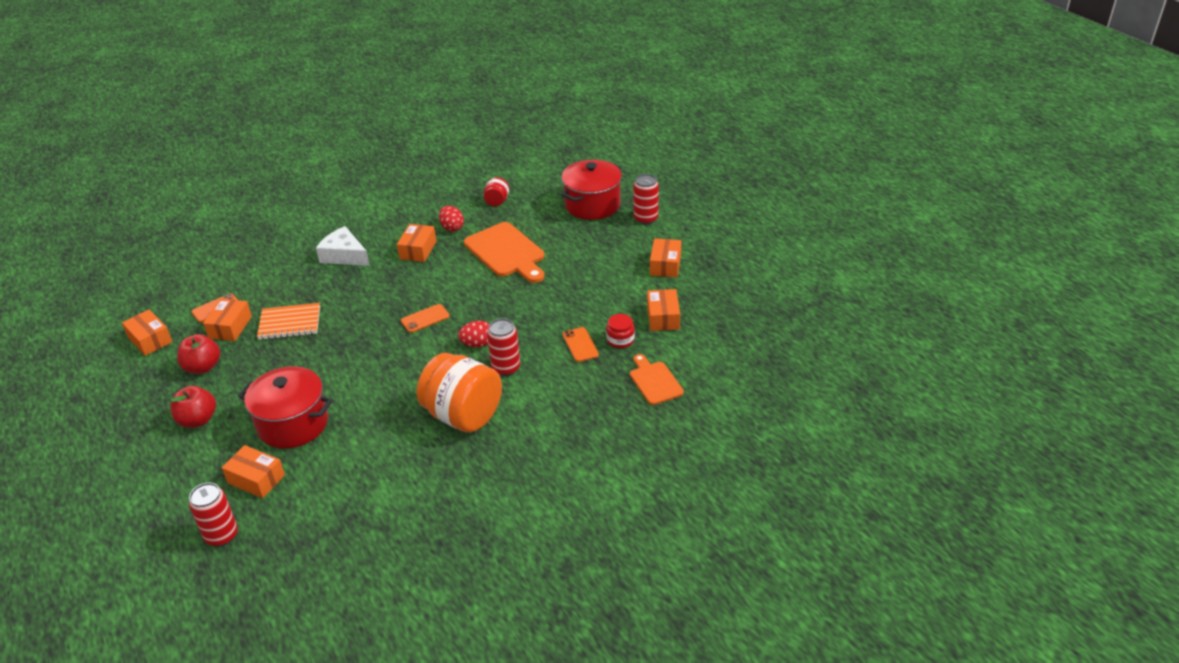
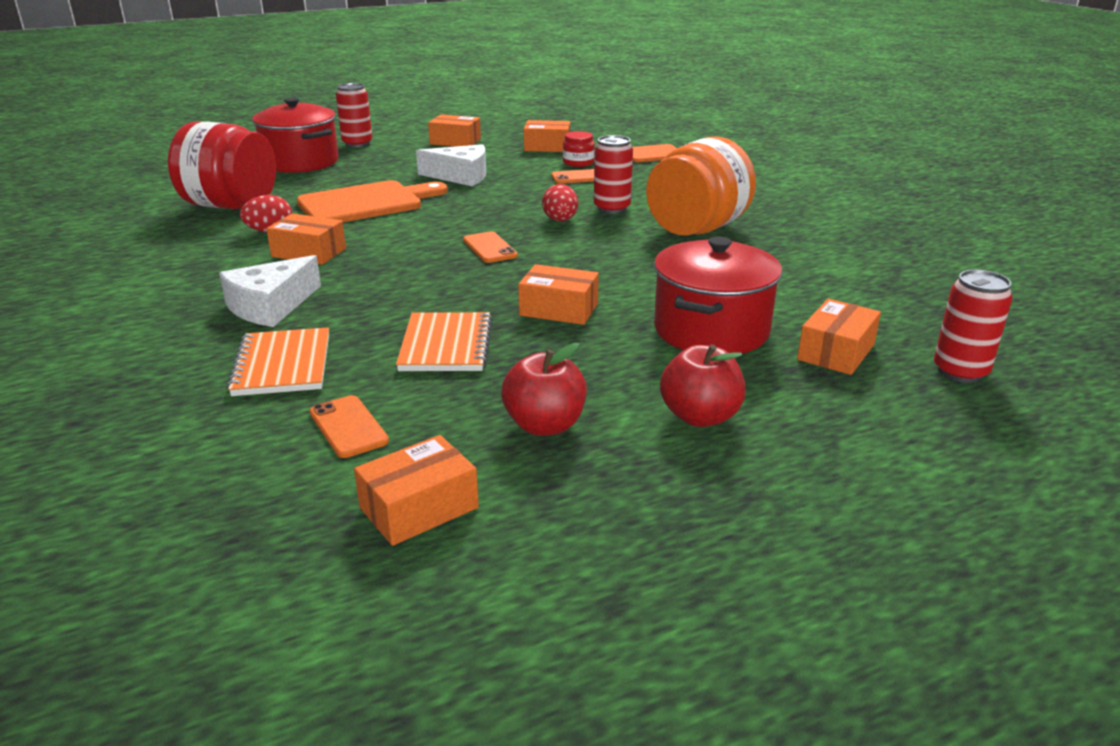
camera: 85 degrees left, 10 degrees down
(230, 327) = (425, 405): orange box -> orange box (559, 309)
(277, 276) = (282, 365): none -> orange notebook
(497, 201) = (230, 206): red jar -> red jar, size x2.25
(572, 283) = (460, 176): none -> white cheese

